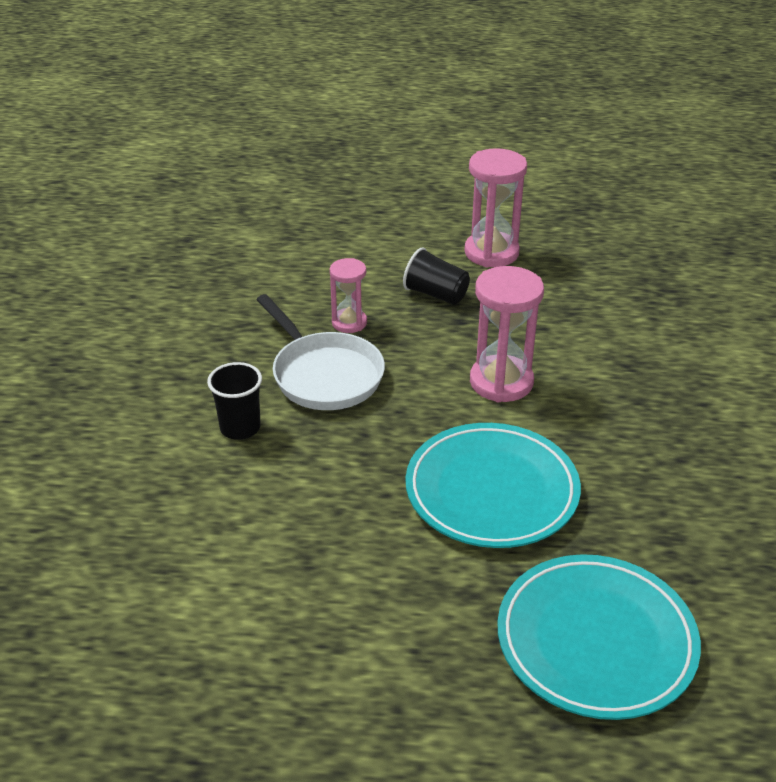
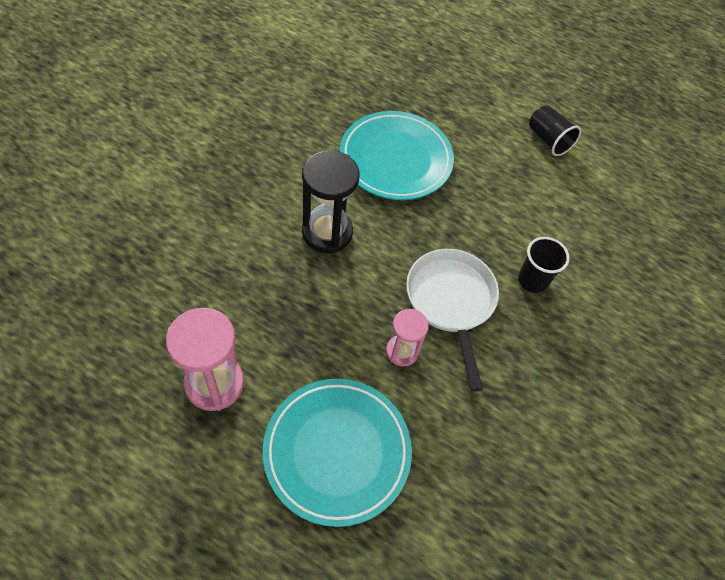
camera: 160 degrees left, 20 degrees up
(436, 294) = (307, 350): black cup -> black cup (548, 140)
(501, 382) = (327, 232): pink hourglass -> black hourglass
(596, 641) = (403, 69): turquoise plate -> turquoise plate (337, 452)

